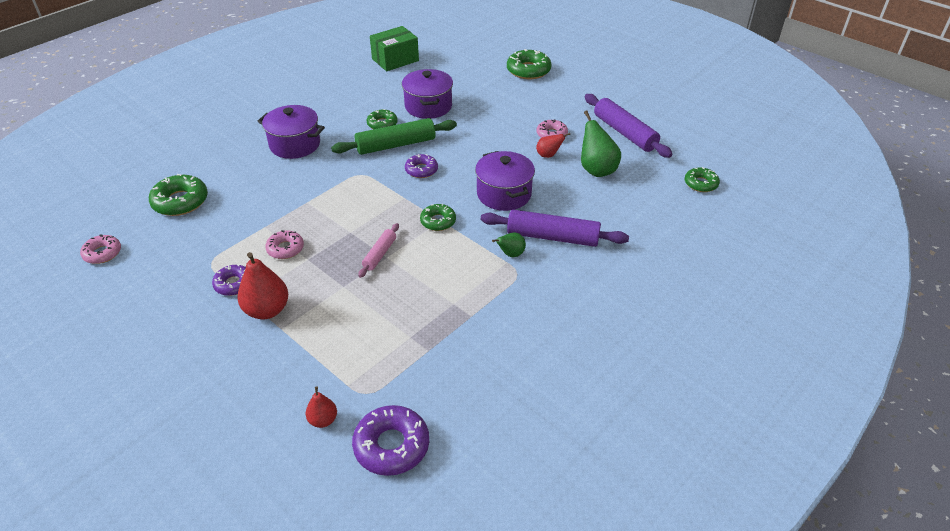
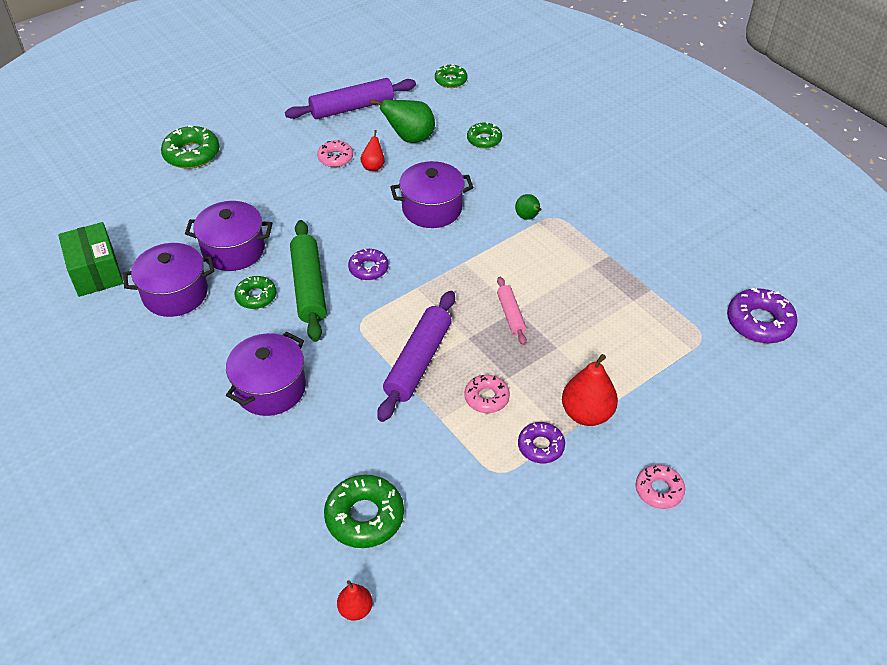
camera: 80 degrees left, 5 degrees up
(102, 253) = (459, 601): pink donut -> pink donut (659, 490)
(323, 420) = (733, 368): red pear -> red pear (355, 609)
(380, 92) = (175, 294): none -> purple pot
(380, 254) = (511, 314): pink rolling pin -> pink rolling pin turned 45 degrees clockwise
(438, 221) = (465, 264): green donut -> green donut (484, 139)
(552, 237) = (507, 186): purple rolling pin -> purple rolling pin (418, 362)

